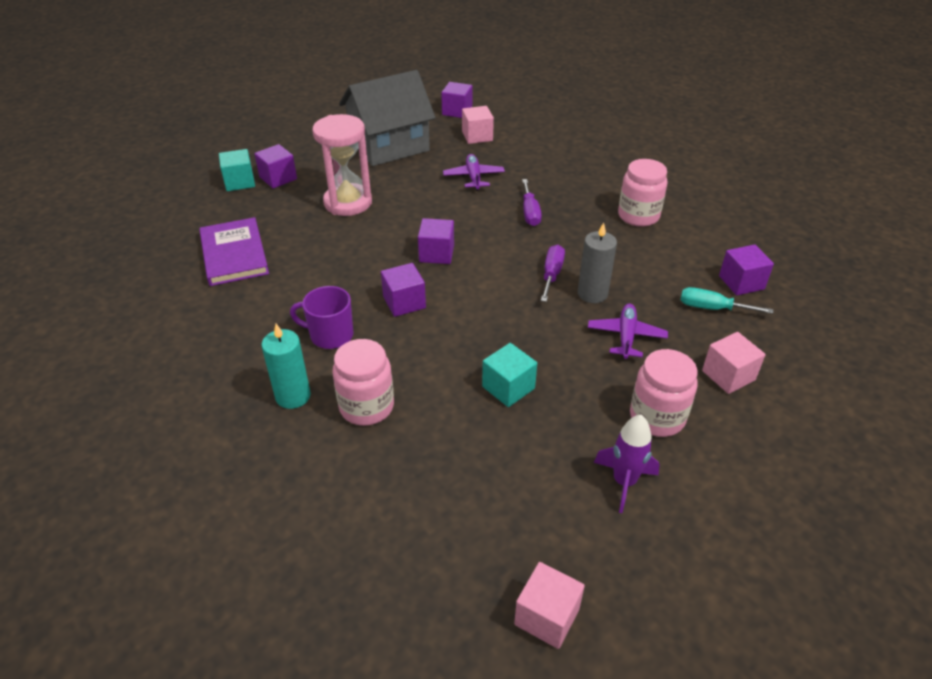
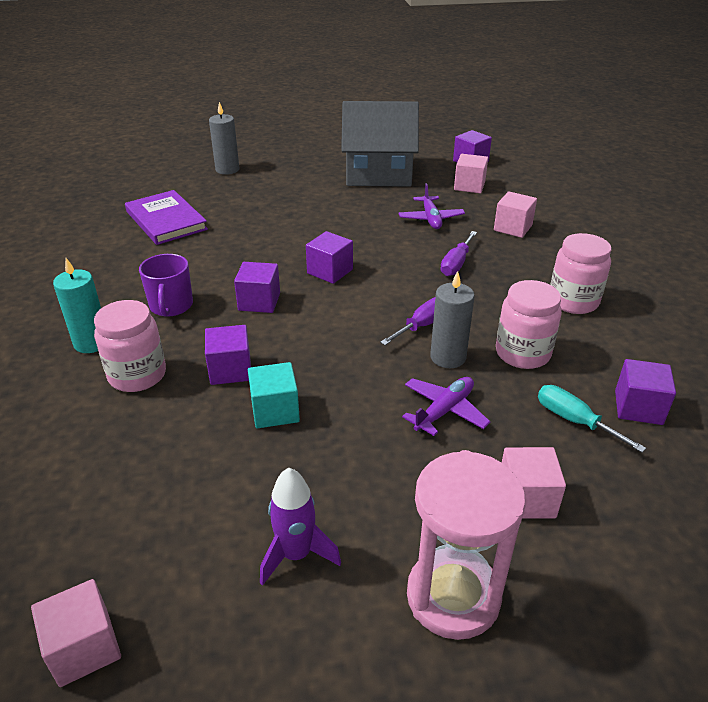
camera: 30 degrees right, 5 degrees down
(234, 254) = (166, 220): purple book -> purple book turned 45 degrees counterclockwise
(240, 182) = (227, 170): turquoise cube -> grey candle
(278, 178) = (259, 174): purple cube -> purple cube (230, 370)
(330, 335) = (171, 306): purple mug -> purple mug turned 135 degrees counterclockwise
(348, 203) = (296, 208): pink hourglass -> pink hourglass (453, 596)
(473, 177) = (431, 219): purple plane -> purple plane turned 150 degrees clockwise
(544, 166) = (513, 228): none -> pink cube
(657, 417) = (398, 506): pink jar -> pink jar (522, 353)

